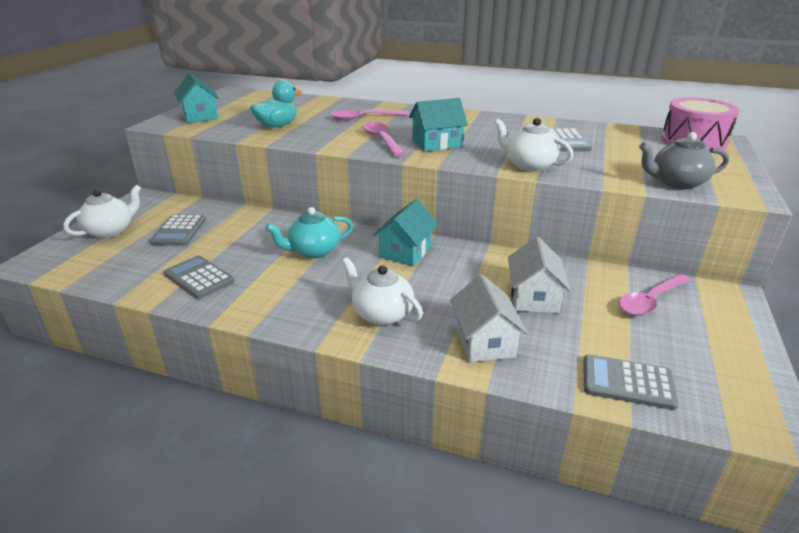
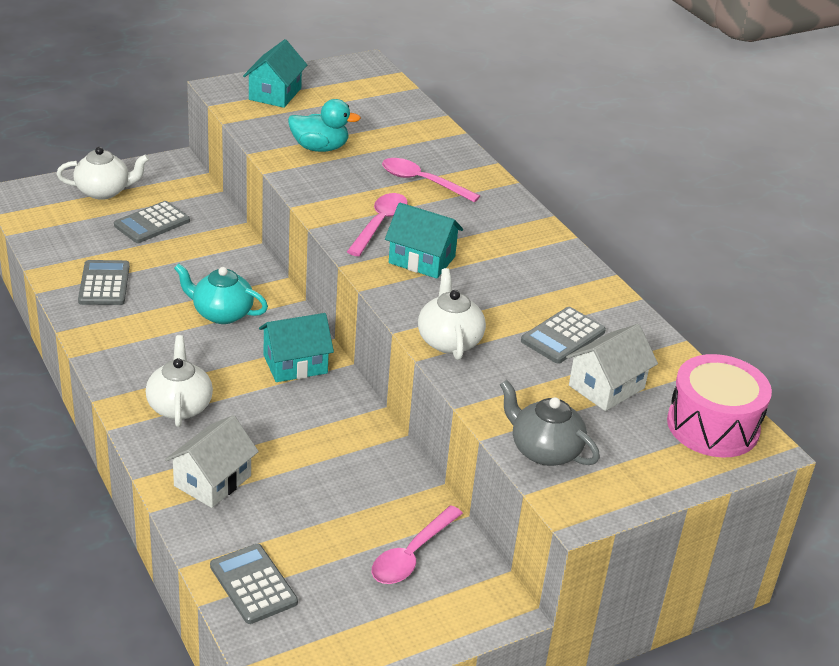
camera: 40 degrees right, 5 degrees up
(533, 297) = (319, 478): white house -> white house (606, 387)
(650, 301) = (412, 554): pink spoon -> pink spoon turned 60 degrees counterclockwise

